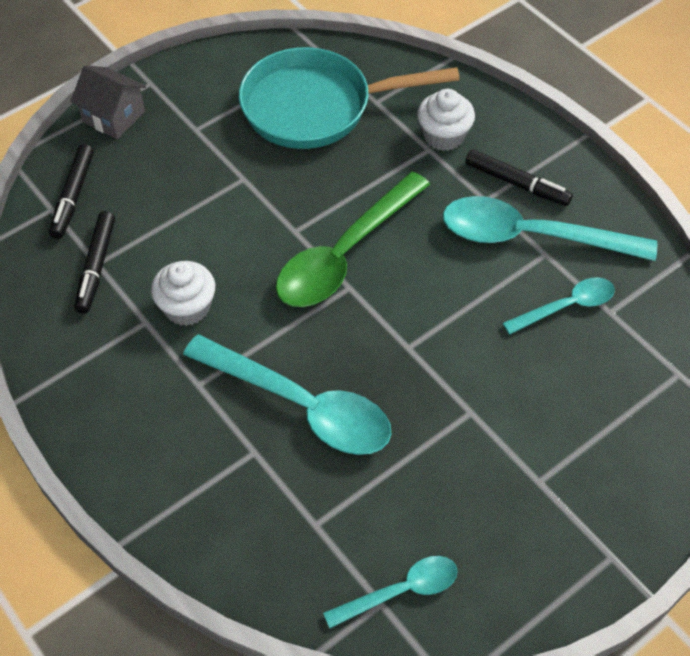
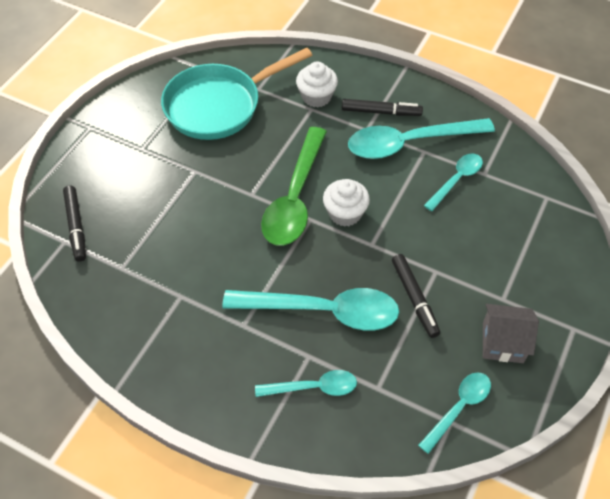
camera: 25 degrees left, 0 degrees up
(96, 267) = (122, 270): black marker -> black marker (414, 298)
(114, 117) = (75, 160): grey house -> grey house (503, 342)
(187, 307) = (205, 274): white cupcake -> white cupcake (345, 213)
(239, 491) = (314, 387): none -> turquoise spoon

